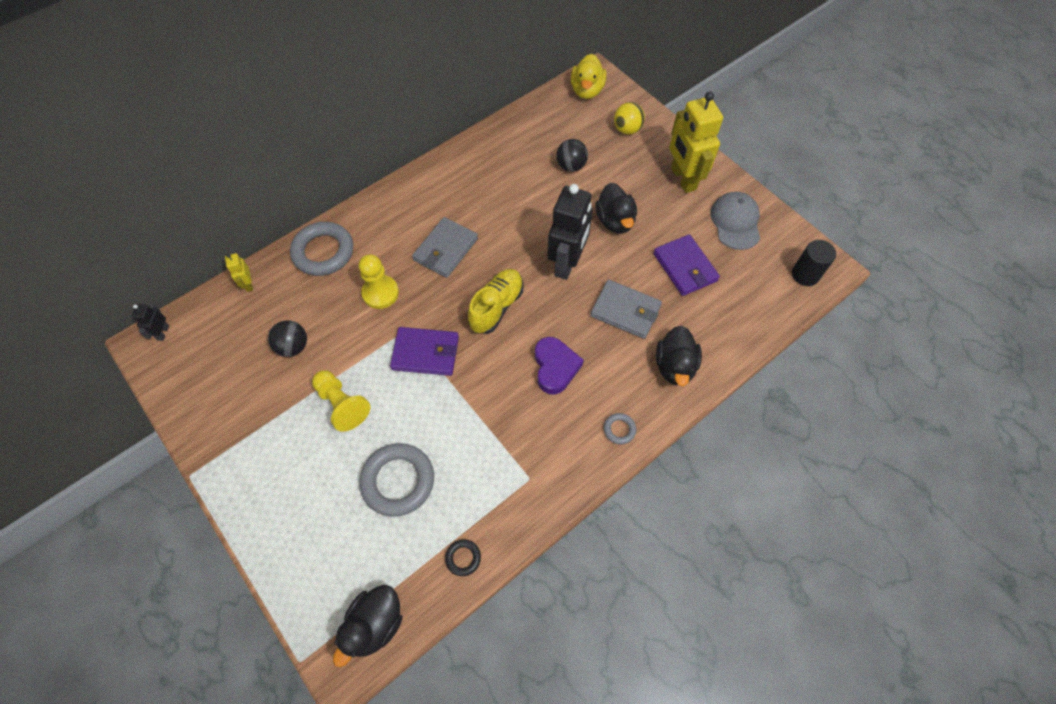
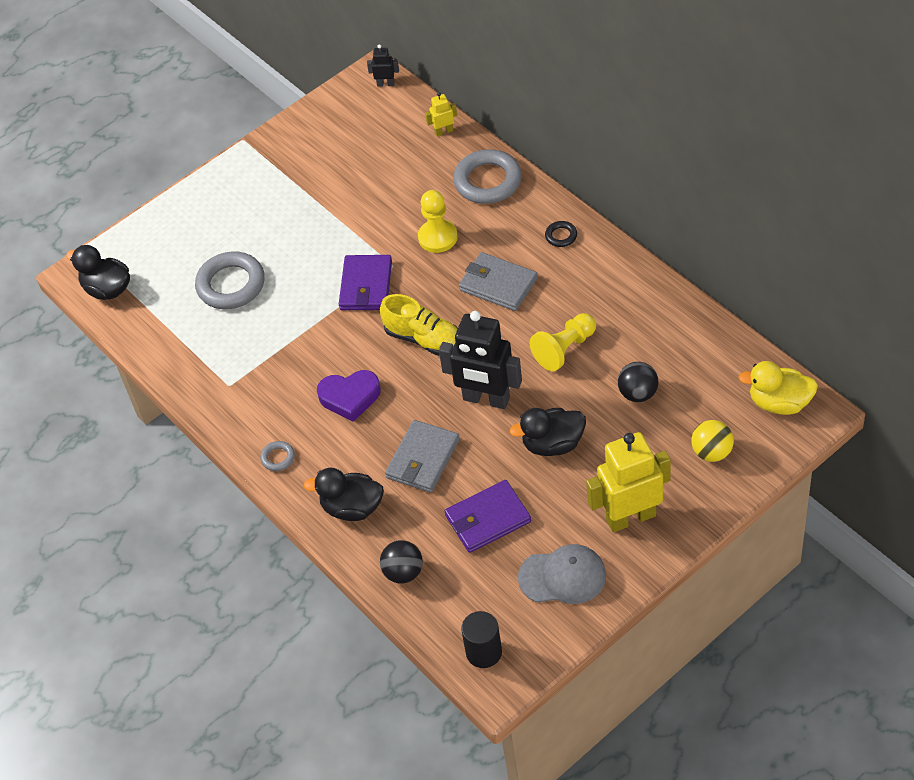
camera: 95 degrees right, 10 degrees down
(293, 346) = (372, 181): black ball -> black ball (403, 572)
(342, 404) = (309, 230): yellow pawn -> yellow pawn (564, 349)
(463, 558) = (157, 342): black ring -> black ring (561, 236)

